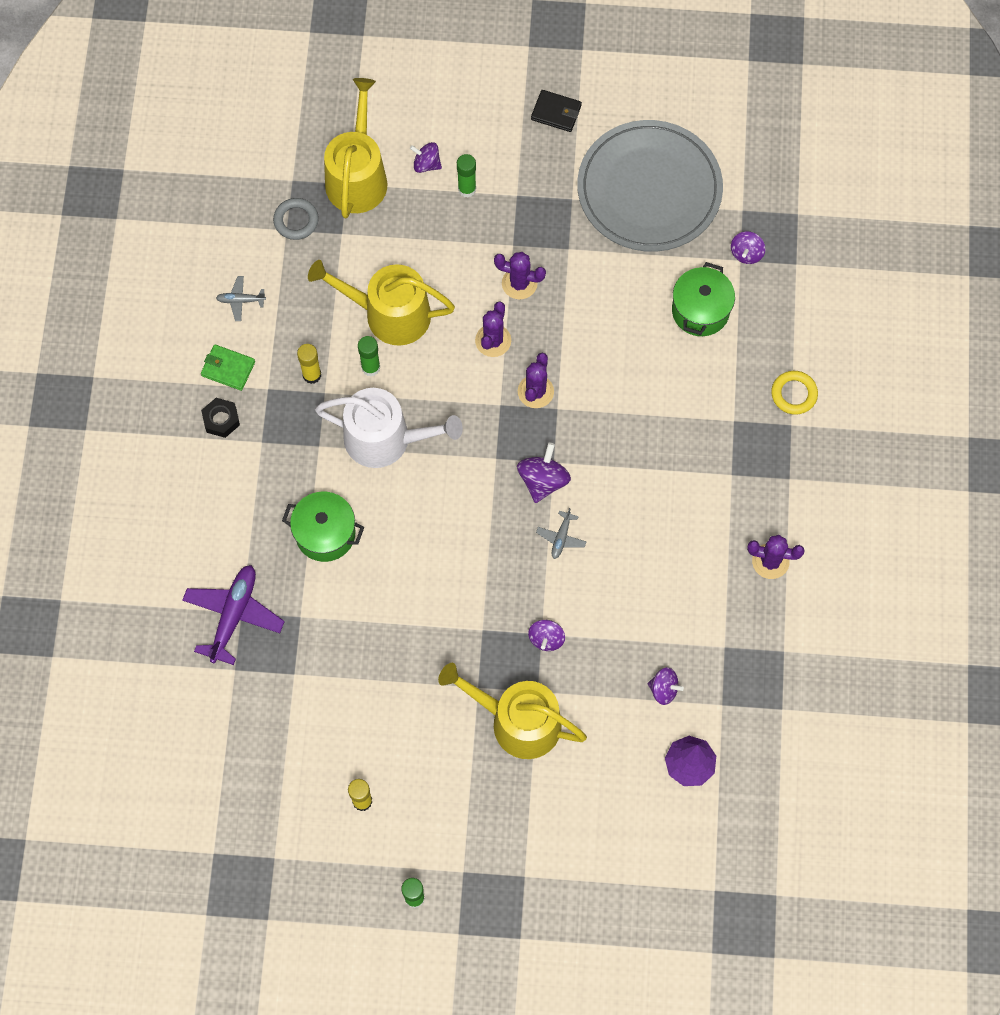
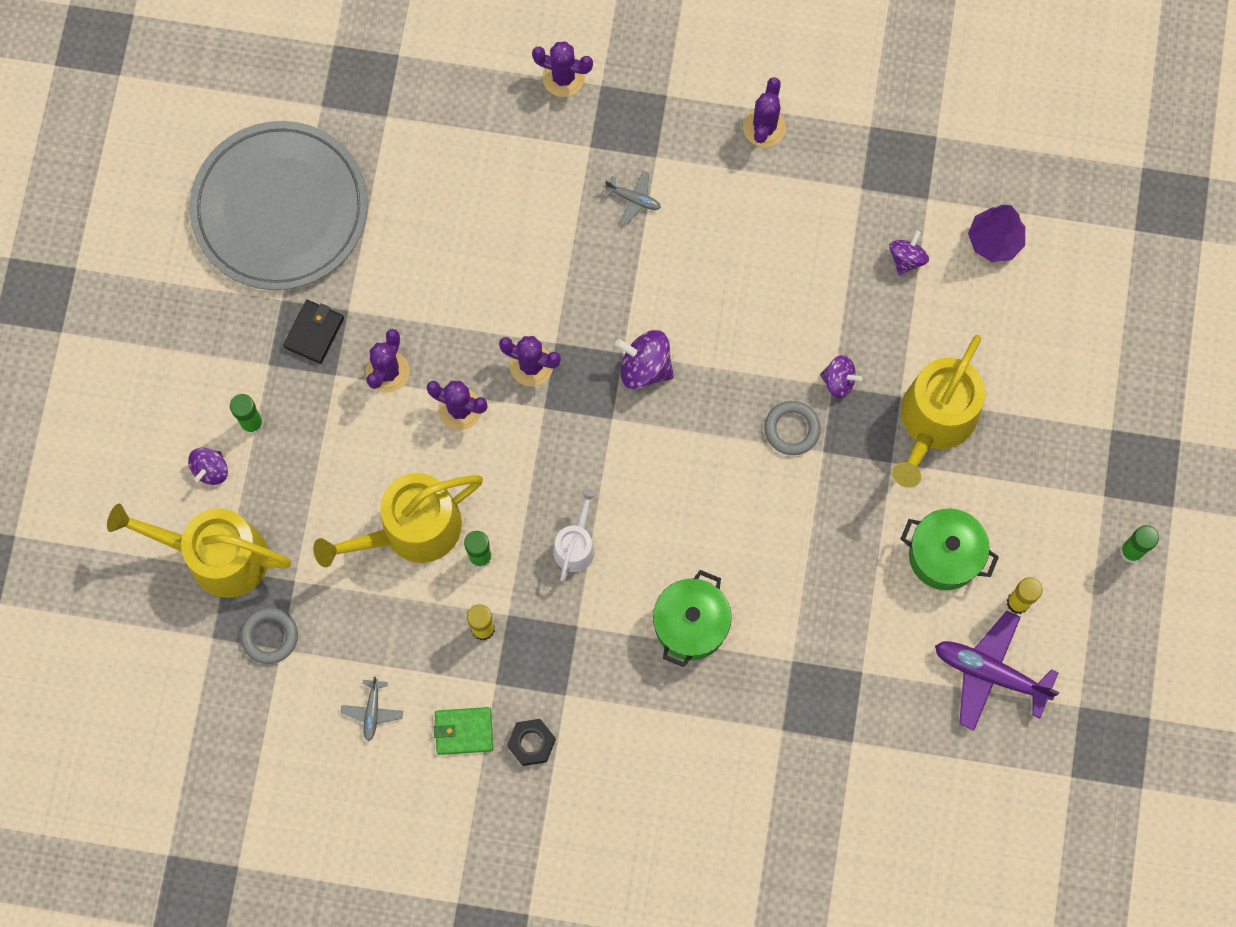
camera: 85 degrees left, 5 degrees up
(228, 369) = (464, 731): green wallet -> green wallet turned 60 degrees clockwise
(234, 615) = (785, 739): purple plane -> purple plane (990, 673)
(385, 439) = (575, 545): white watering can -> white watering can, size x0.52
(389, 314) = (411, 530): yellow watering can -> yellow watering can turned 45 degrees clockwise
(500, 603) = (792, 429): none -> grey ring
(556, 112) = (160, 307): black wallet -> black wallet (314, 333)
(561, 537) = (717, 353): grey plane -> grey plane (633, 199)
(700, 311) = (447, 168): green pot -> green pot (944, 555)
(746, 253) = (378, 108): purple spinning top -> none
(794, 394) = (563, 77): yellow ring -> purple cactus

